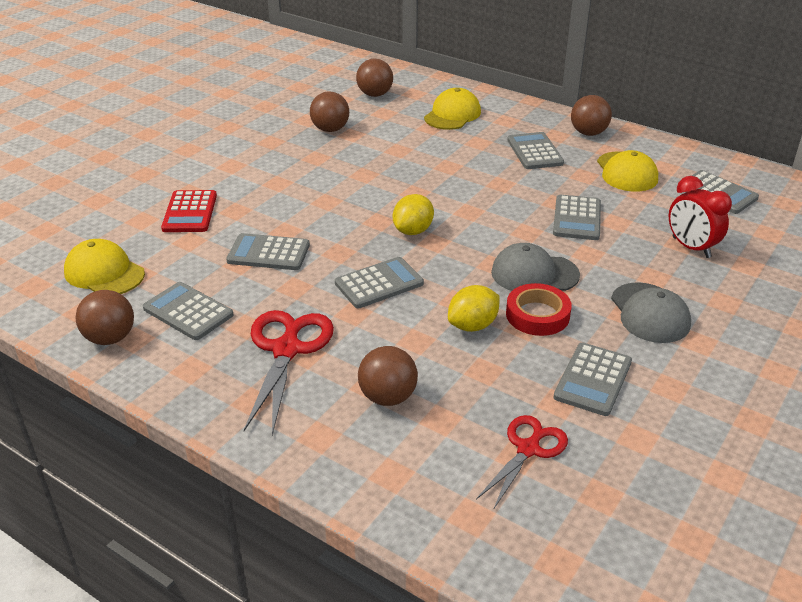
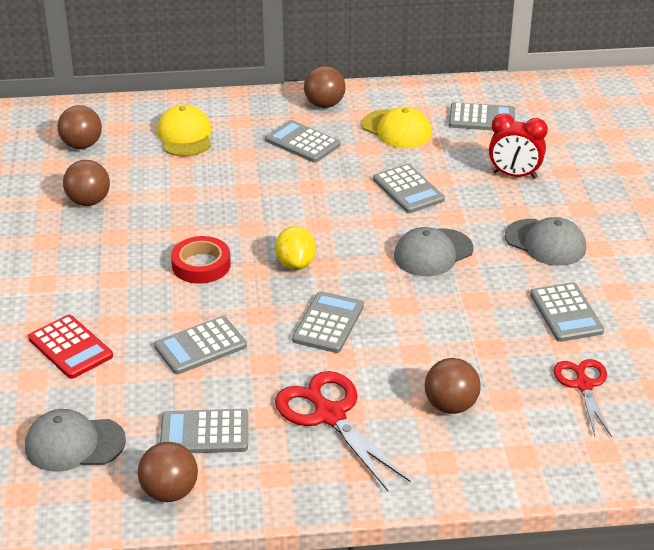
camera: 40 degrees left, 0 degrees up
(104, 273) = (74, 444): yellow cap -> grey cap
(472, 325) = (440, 318): yellow lemon -> none
(537, 315) = (474, 285): red tape -> red tape (201, 265)

